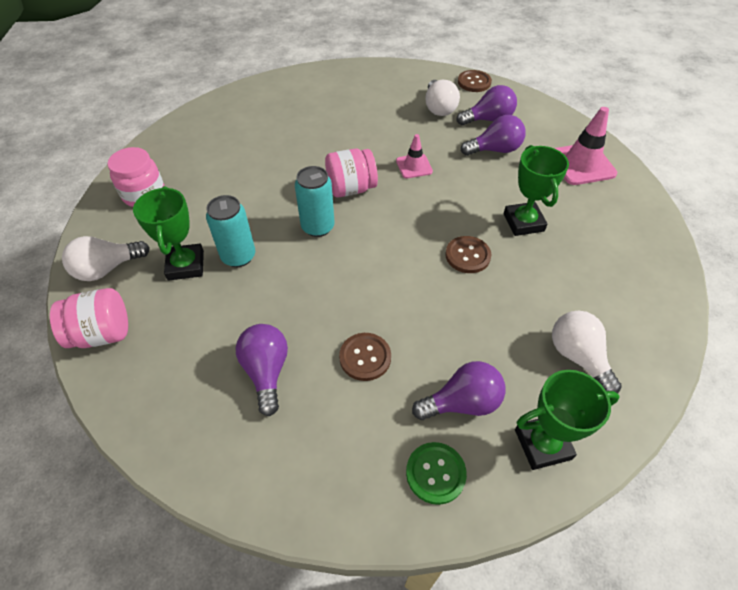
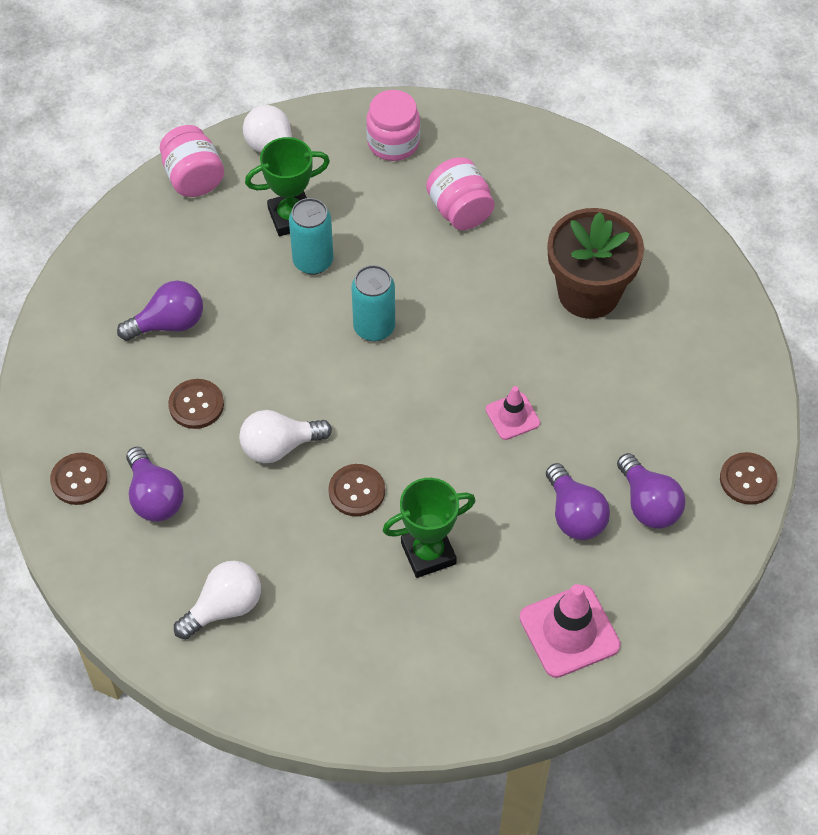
camera: 80 degrees right, 5 degrees up
(324, 120) = (588, 293): none -> brown flower pot
(351, 189) = (450, 350): pink jar -> pink jar (460, 210)
(435, 473) = (79, 480): green button -> brown button
(439, 108) = (659, 435): white light bulb -> white light bulb (279, 446)
(542, 444) = (117, 570): green trophy -> none

